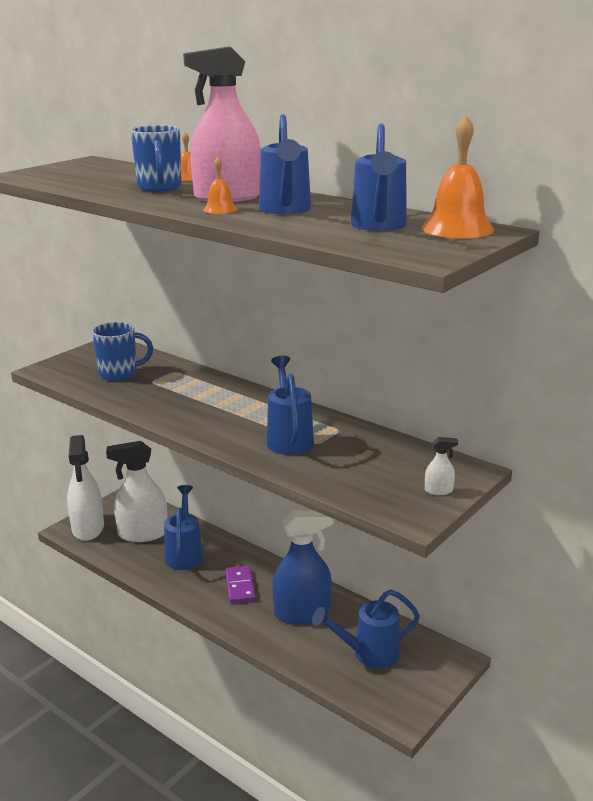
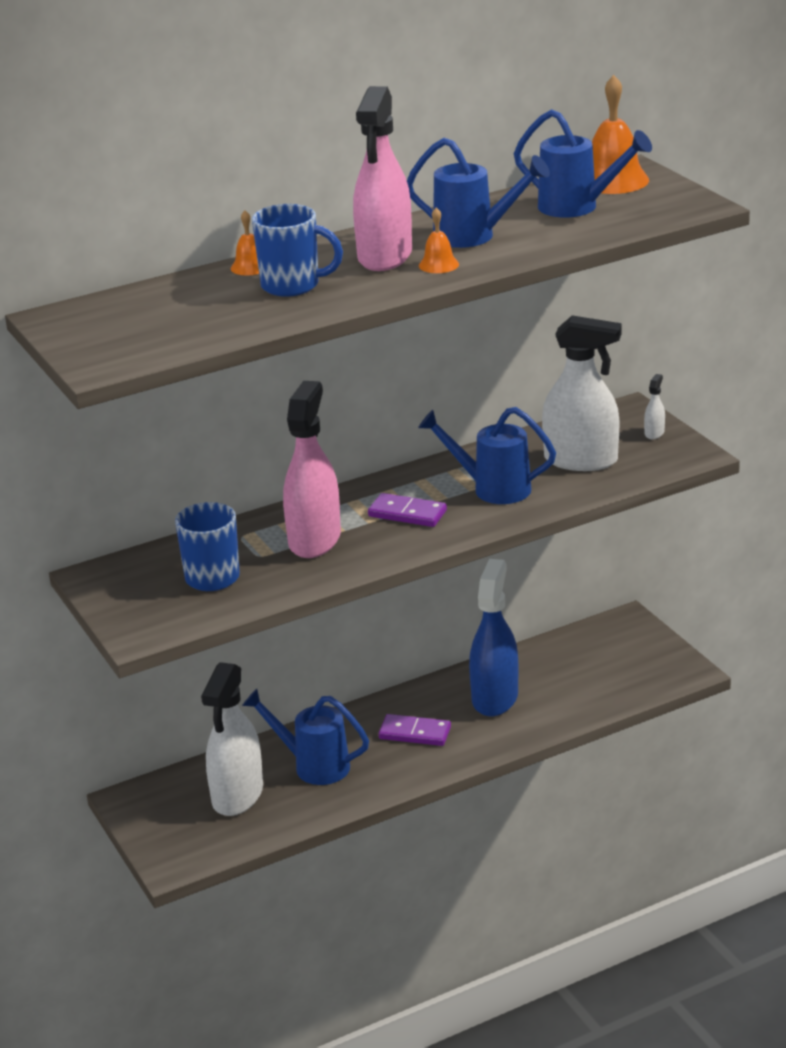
camera: 65 degrees left, 5 degrees up
(88, 528) = (183, 845): white spray bottle -> white spray bottle (581, 460)
(180, 393) = (314, 540): none -> pink spray bottle
(232, 415) = (407, 514): none -> purple domino
(368, 654) = (589, 670): blue watering can -> none

